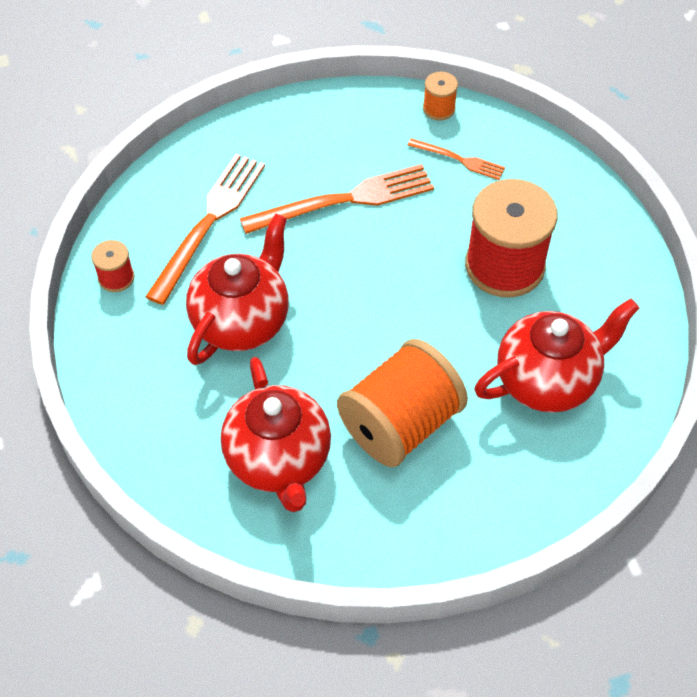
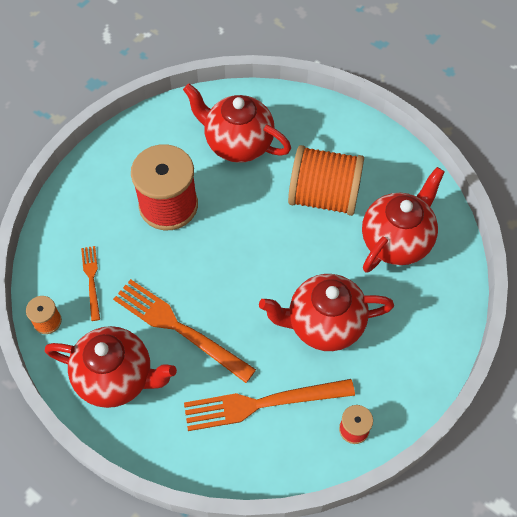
camera: 125 degrees left, 5 degrees up
(335, 131) = (116, 377): none -> red teapot

